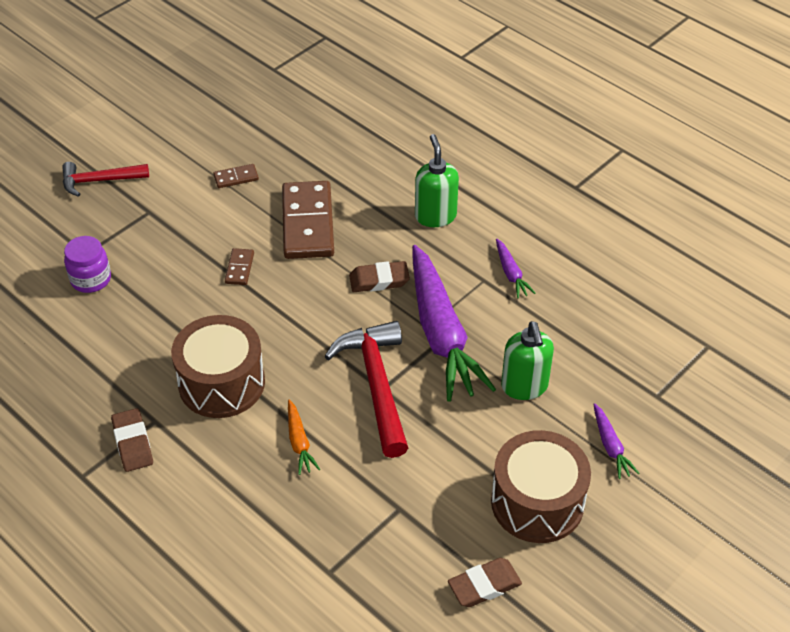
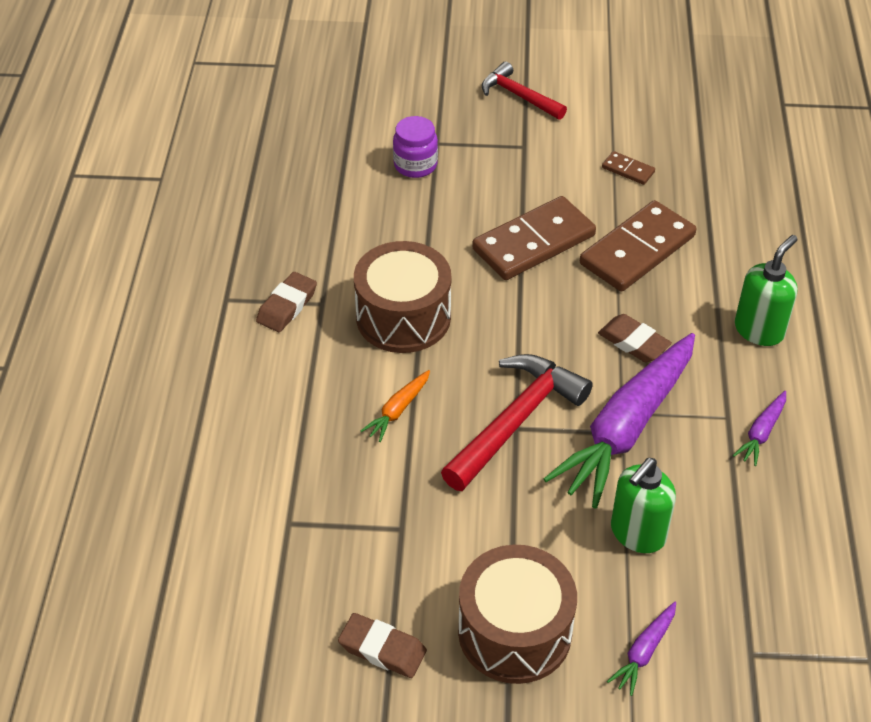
camera: 50 degrees right, 0 degrees up
(239, 268) = (534, 242): brown domino -> brown domino, size x2.26

